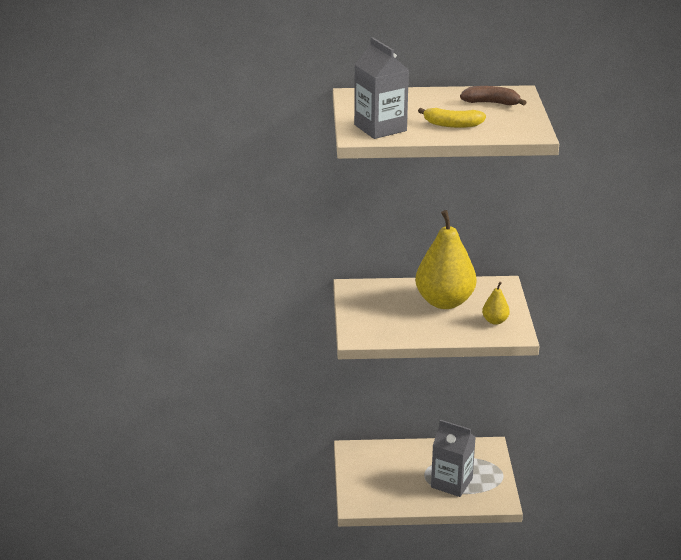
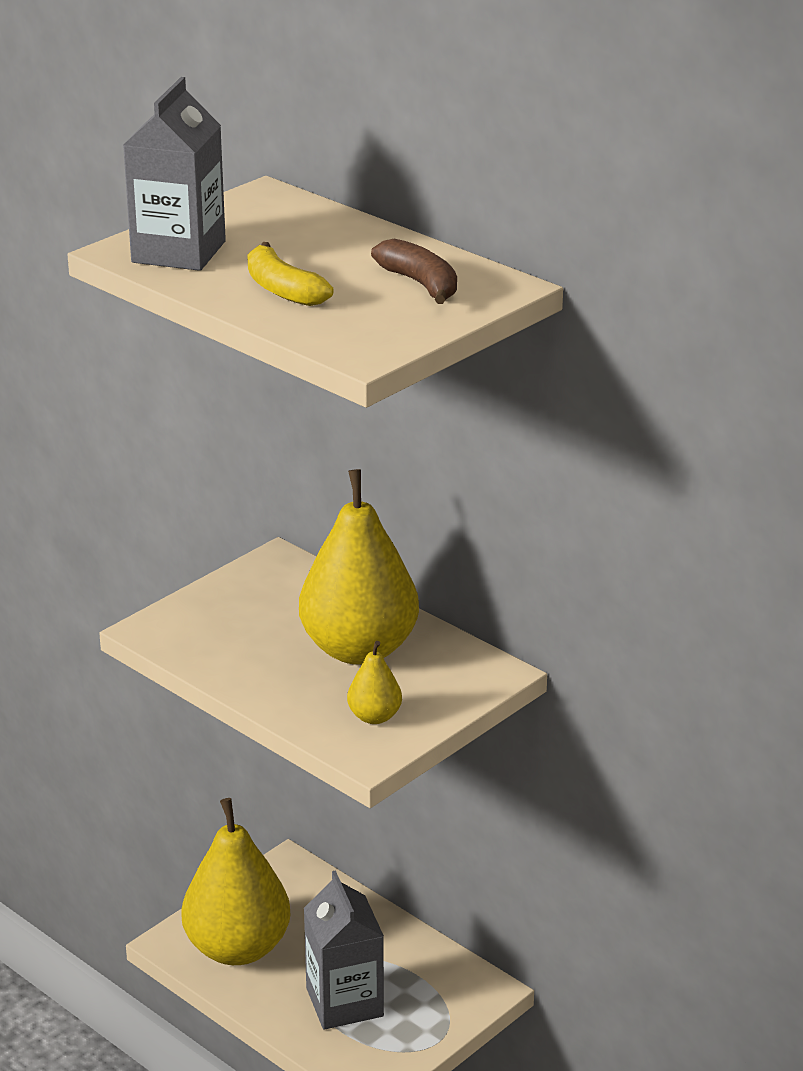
camera: 45 degrees right, 0 degrees up
(383, 490) = (237, 948): none -> yellow pear

